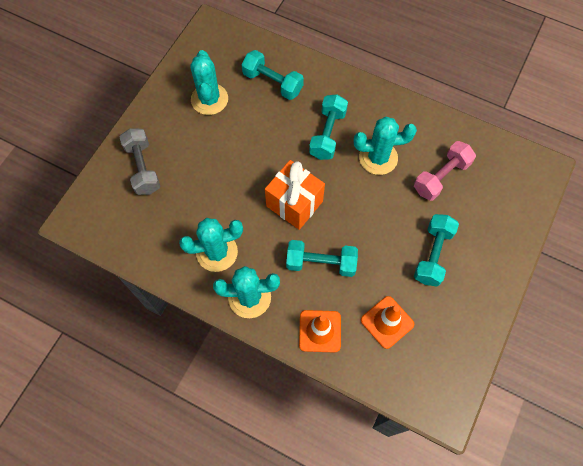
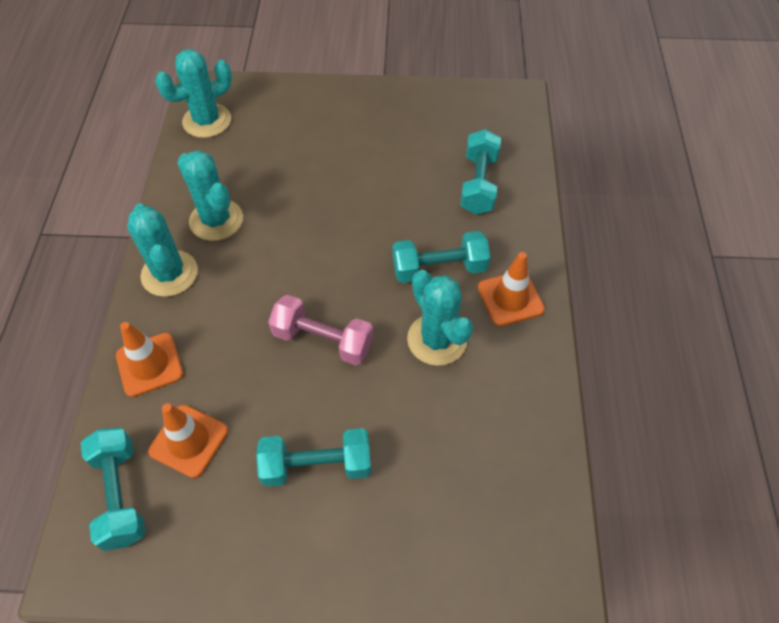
camera: 65 degrees right, 10 degrees down
(143, 168) = (292, 116): grey dumbbell -> none
(209, 99) = (415, 135): turquoise cactus -> turquoise cactus (207, 121)
(294, 204) = (317, 271): orange gift -> none
(321, 263) = (246, 330): turquoise dumbbell -> turquoise dumbbell (120, 494)
(368, 107) = (510, 298): none -> orange traffic cone
(441, 177) = (451, 432): pink dumbbell -> pink dumbbell (323, 340)

